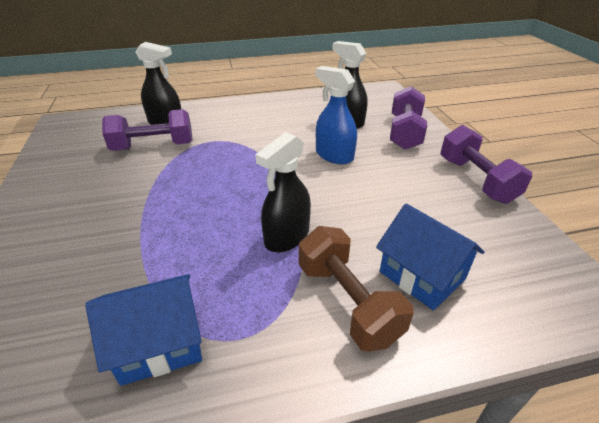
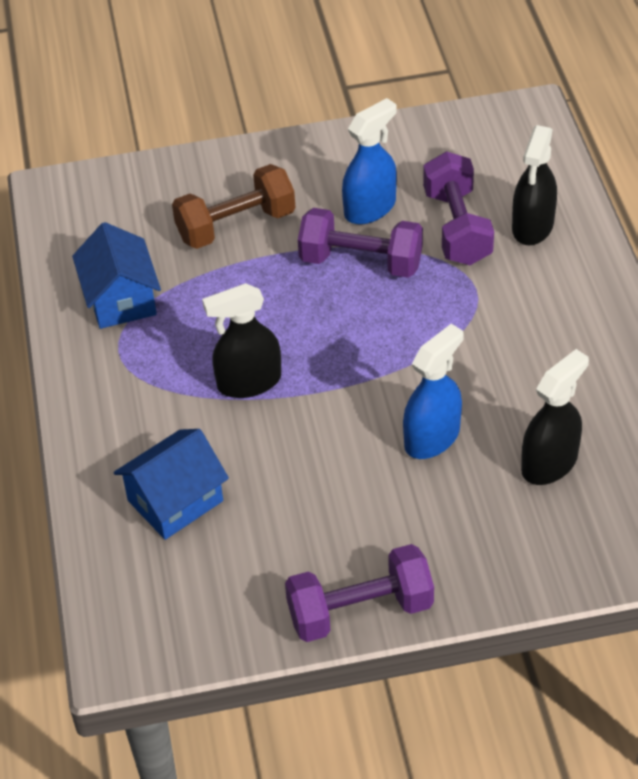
camera: 95 degrees right, 10 degrees up
(114, 180) = (370, 208): none -> blue spray bottle
(286, 237) = (249, 382): black spray bottle -> black spray bottle turned 60 degrees counterclockwise
(347, 302) = (148, 432): brown dumbbell -> brown dumbbell (236, 225)
(405, 132) = (513, 545): purple dumbbell -> purple dumbbell (361, 262)

